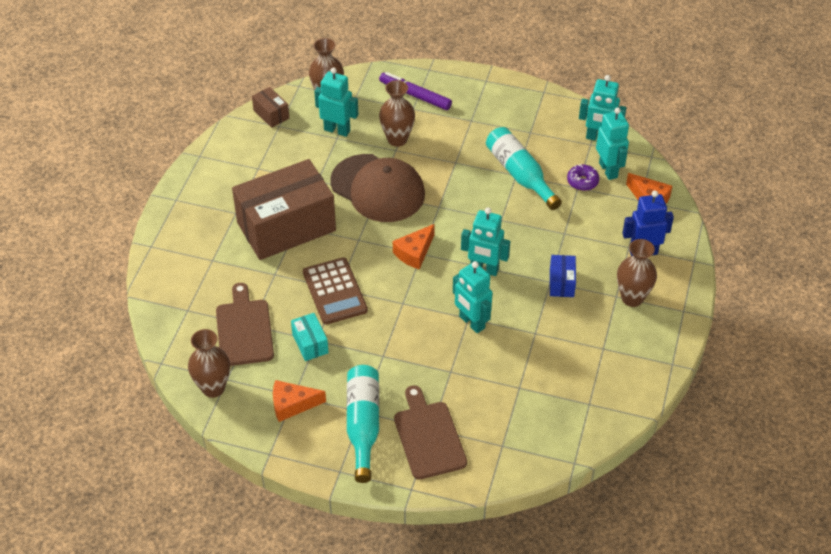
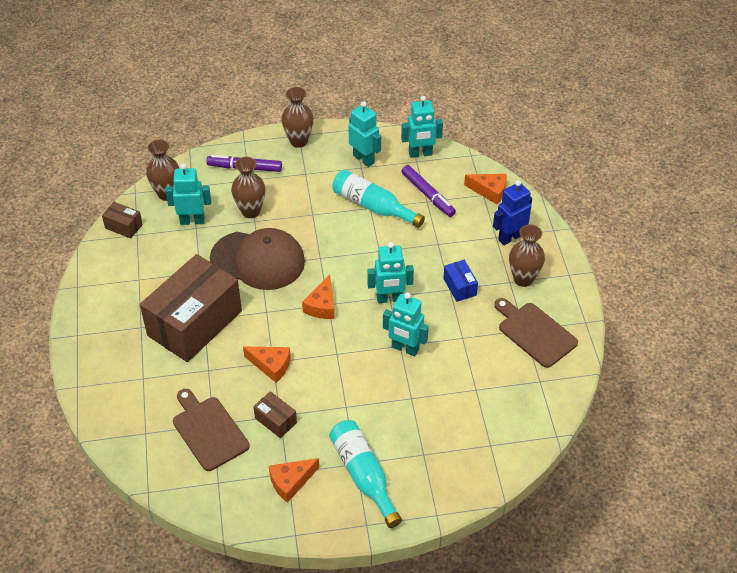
camera: 25 degrees left, 0 degrees up
(213, 388) = (210, 495): brown vase -> brown vase (298, 141)
(310, 343) = (276, 420): turquoise box -> brown box
(334, 291) = (271, 365): brown calculator -> orange cheese
(429, 436) = (425, 462): brown cutting board -> brown cutting board (535, 332)
(582, 181) = (428, 195): purple donut -> purple marker
(608, 170) = (443, 178): turquoise robot -> turquoise robot (364, 159)

